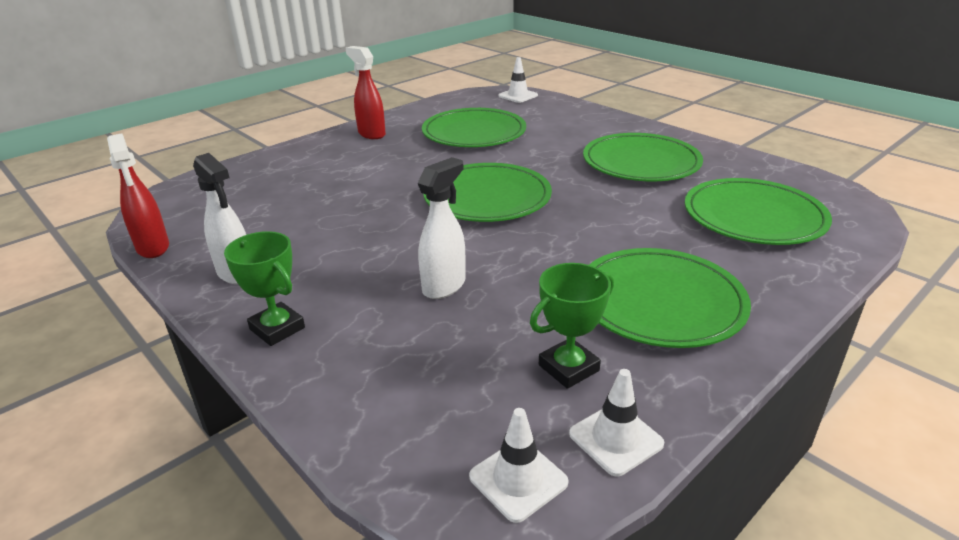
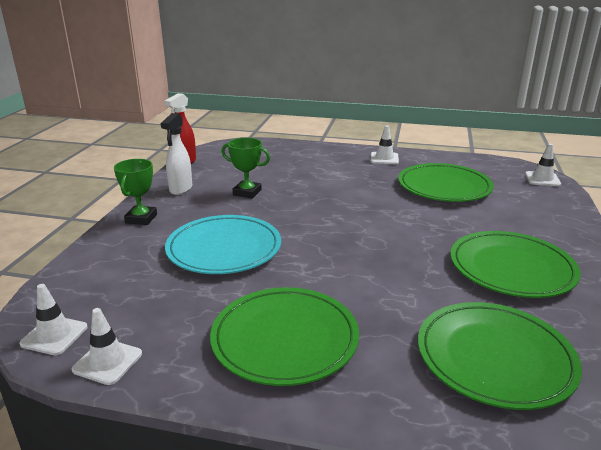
camera: 55 degrees right, 5 degrees down
(371, 134) = (384, 158): red spray bottle -> white traffic cone
(444, 286) = (224, 248): white spray bottle -> turquoise plate
(487, 197) = (352, 224): green plate -> none
(568, 368) = (170, 321): green trophy -> green trophy (247, 192)

